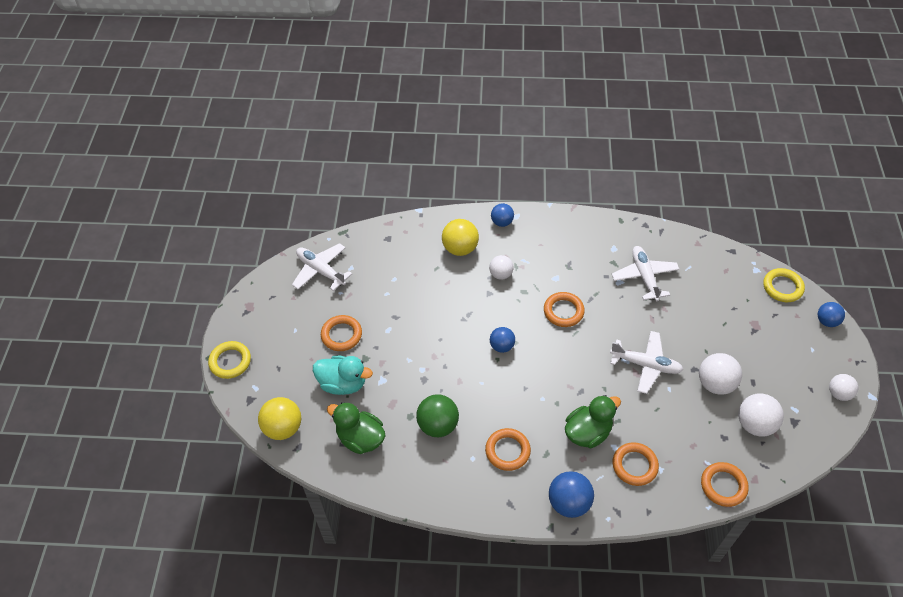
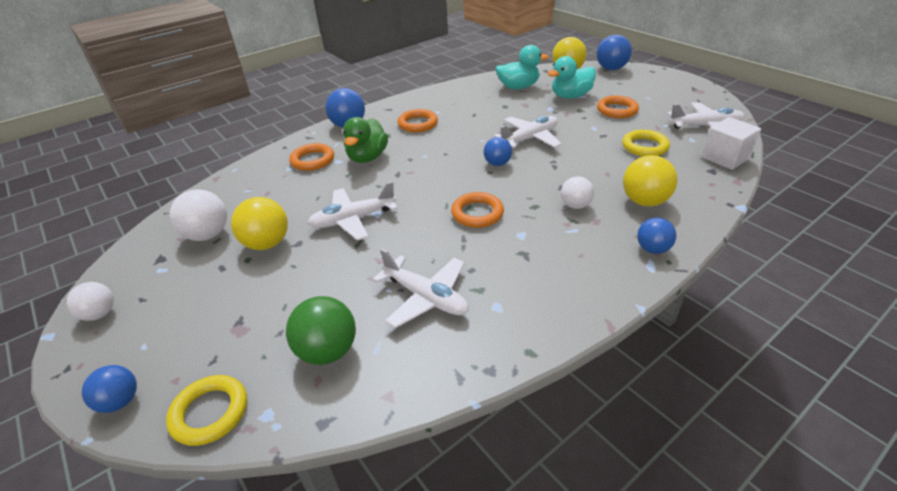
camera: 140 degrees right, 15 degrees down
(230, 361) = (649, 72): yellow ring -> yellow ring (644, 147)
(246, 396) = (611, 69): none -> blue ball
(360, 438) = (518, 87): green duck -> turquoise duck
(363, 240) = (725, 158): none -> white cube
(438, 425) = (481, 111): green ball -> green ball (328, 351)
(447, 355) = (530, 139): none -> white plane
(715, 384) = (267, 243): white ball -> yellow ball
(723, 486) = (226, 184): orange ring -> none

